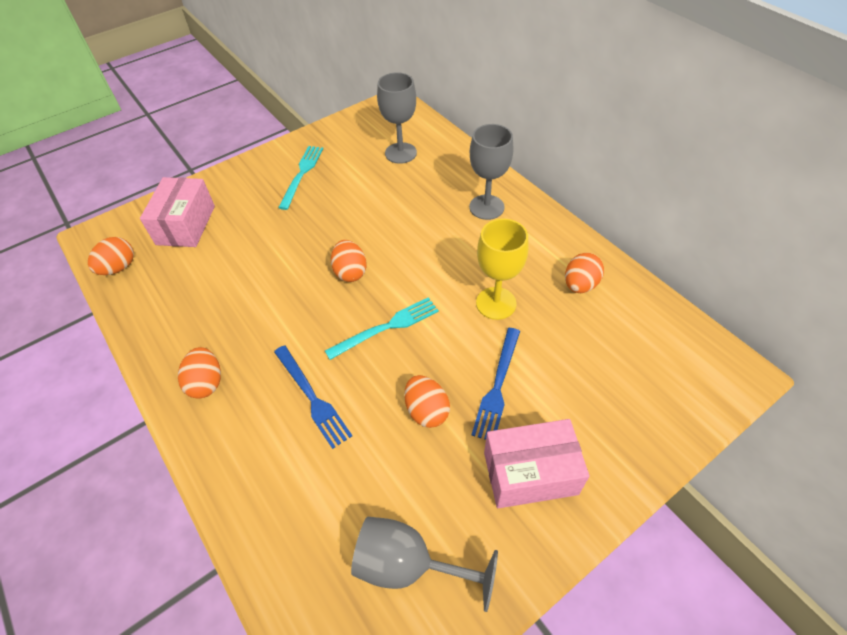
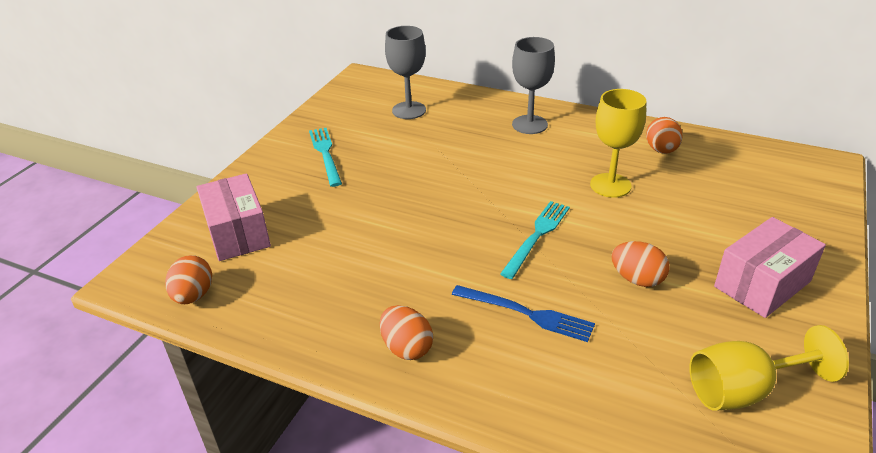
camera: 30 degrees left, 15 degrees down
(350, 272) = (458, 209): orange egg -> none
(409, 565) = (743, 390): grey goblet -> yellow goblet
(497, 385) = (673, 238): blue fork -> none

